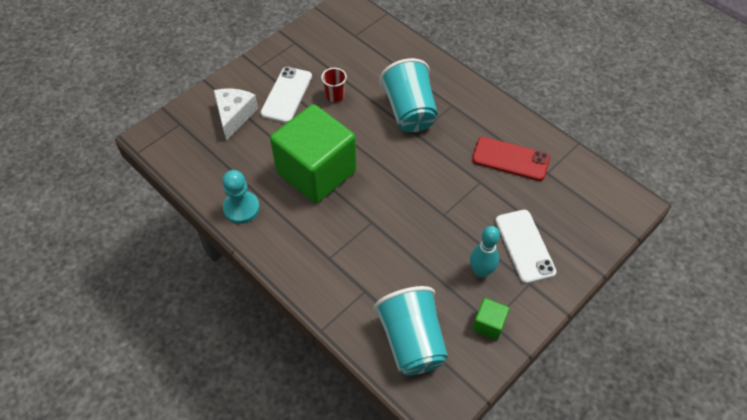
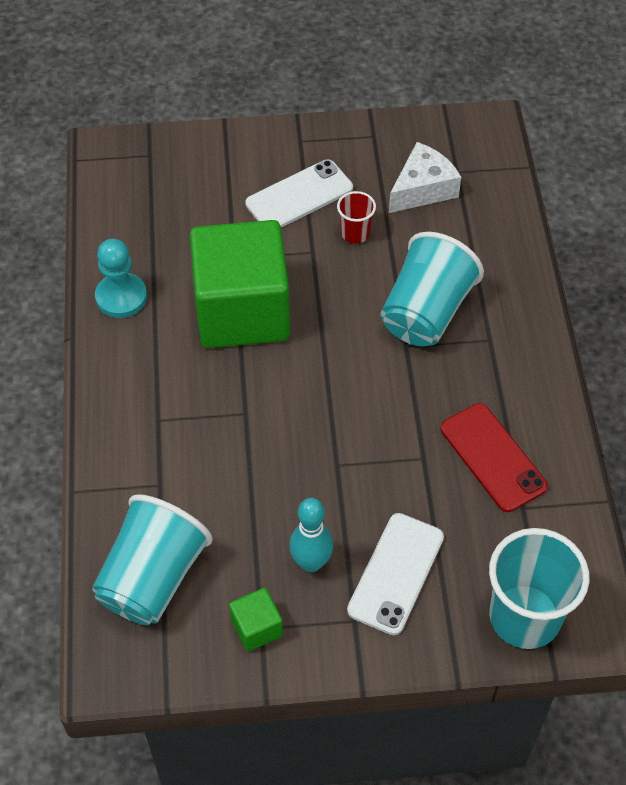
camera: 40 degrees right, 0 degrees up
(234, 115) = (216, 183): white cheese -> white cheese (422, 189)
(599, 222) = (524, 617): none -> turquoise cup

